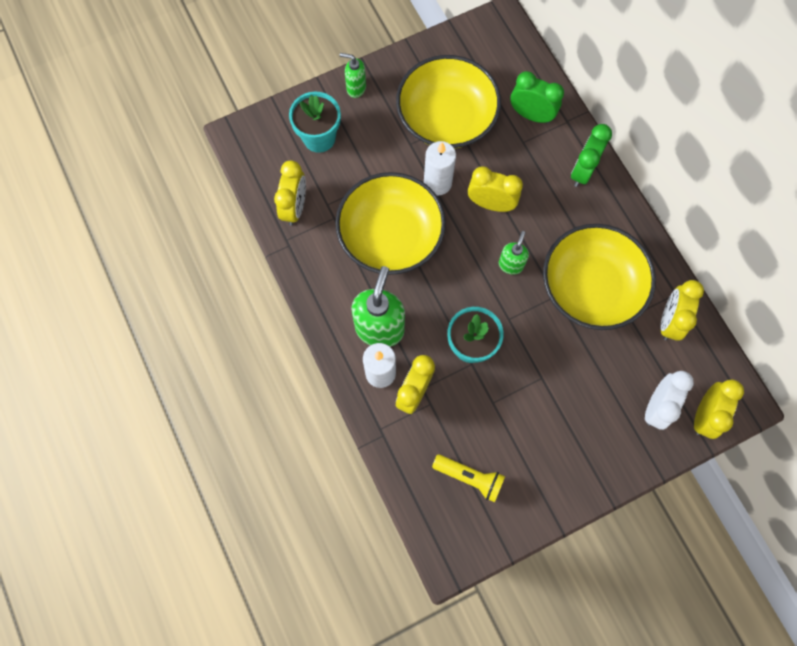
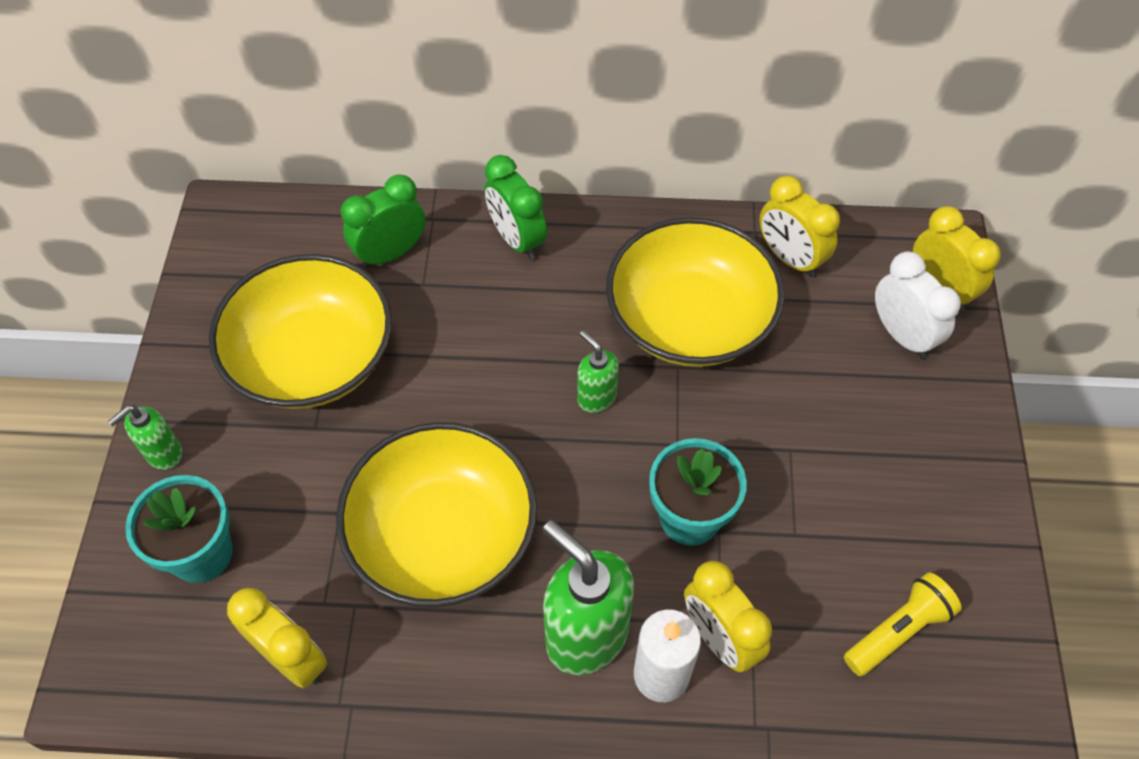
camera: 60 degrees left, 15 degrees down
(437, 183) = (405, 424): white candle -> none
(490, 204) = (487, 373): yellow clock -> none

